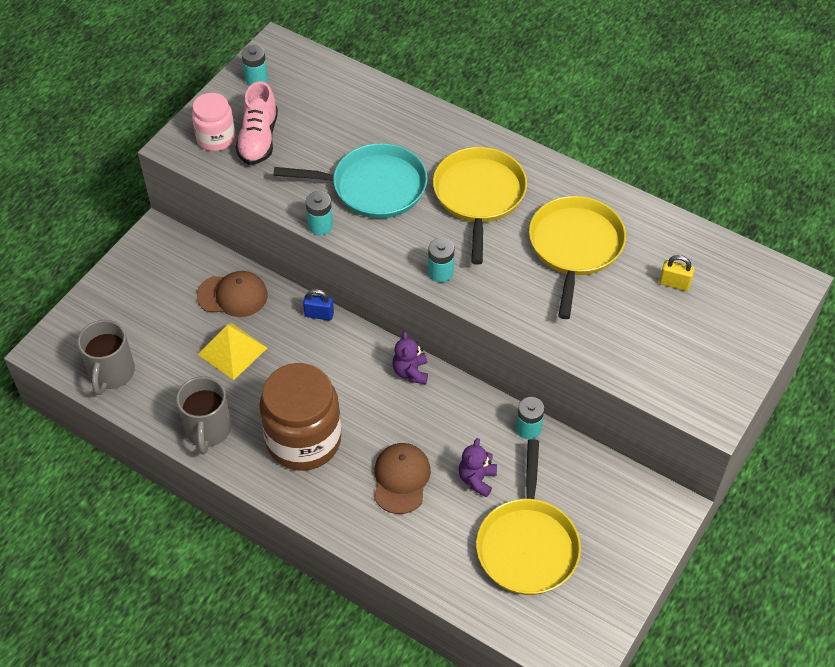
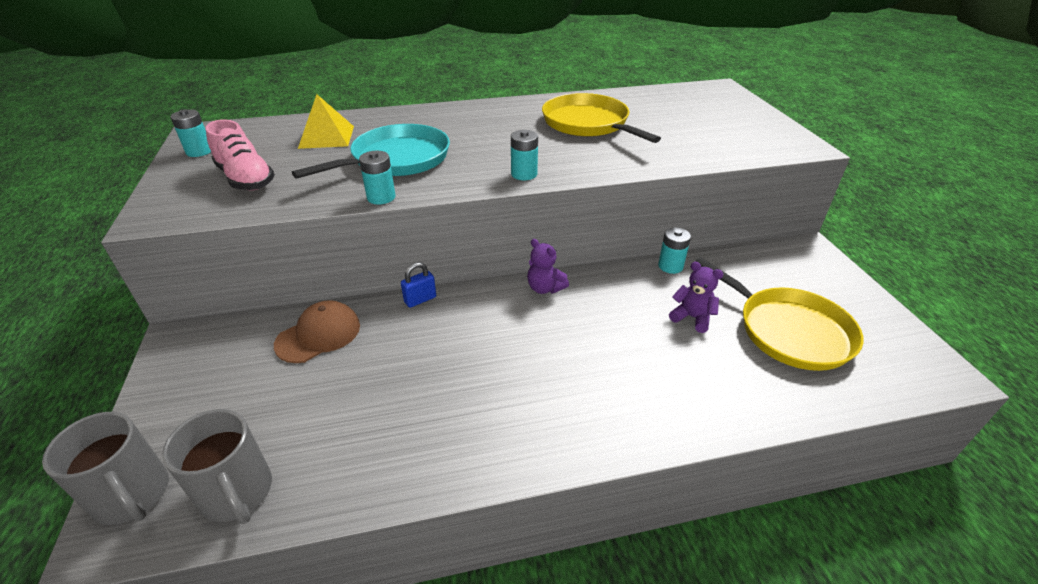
camera: 45 degrees left, 15 degrees down
(208, 430) = (423, 459): grey mug -> grey mug (133, 496)
(216, 138) = (196, 195): pink jar -> none
(232, 351) = (368, 375): yellow pyramid -> yellow pyramid (326, 137)
(303, 440) = (528, 394): brown jar -> none
(401, 479) = (645, 359): brown cap -> none
(477, 479) = (692, 317): purple teddy bear -> purple teddy bear turned 150 degrees clockwise
(479, 196) = (485, 131): yellow pan -> none
(674, 283) = (670, 112): yellow padlock -> none

